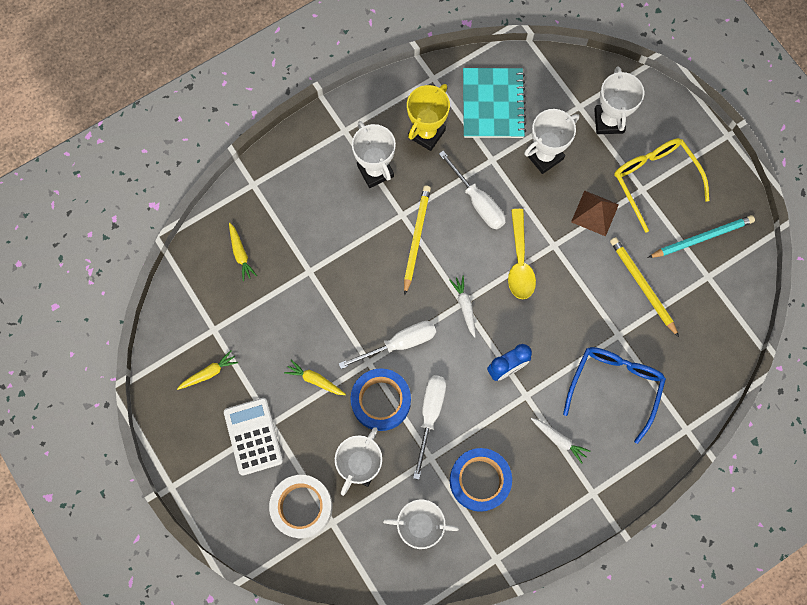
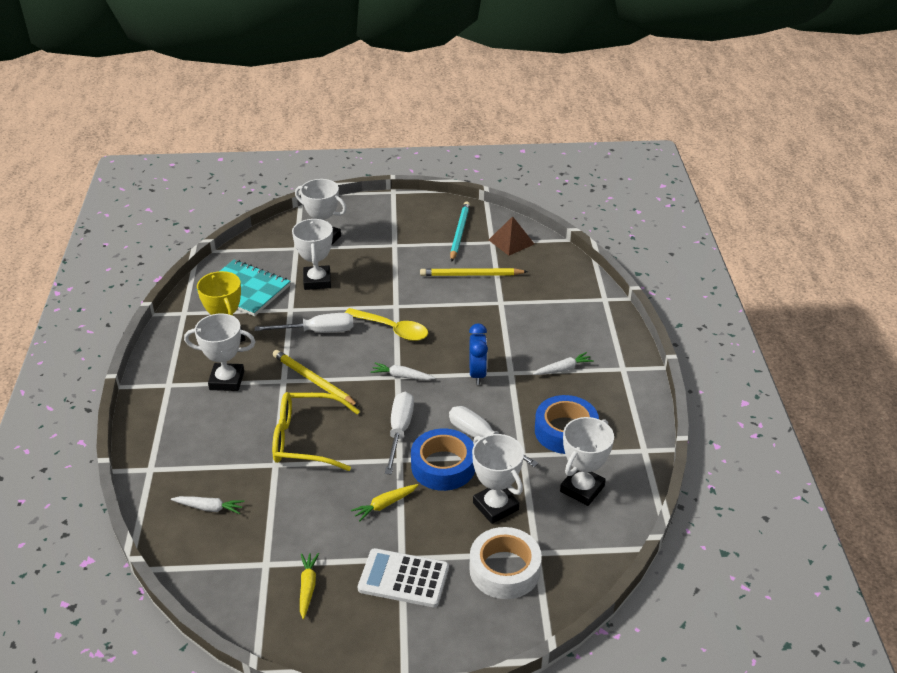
camera: 60 degrees left, 35 degrees down
(240, 254) = (209, 508): yellow carrot -> white carrot
(595, 213) = (390, 274): brown pyramid -> brown pyramid (511, 242)
(614, 386) = (541, 321): blue glasses -> none
(654, 180) = (393, 236): yellow glasses -> yellow glasses (306, 440)

